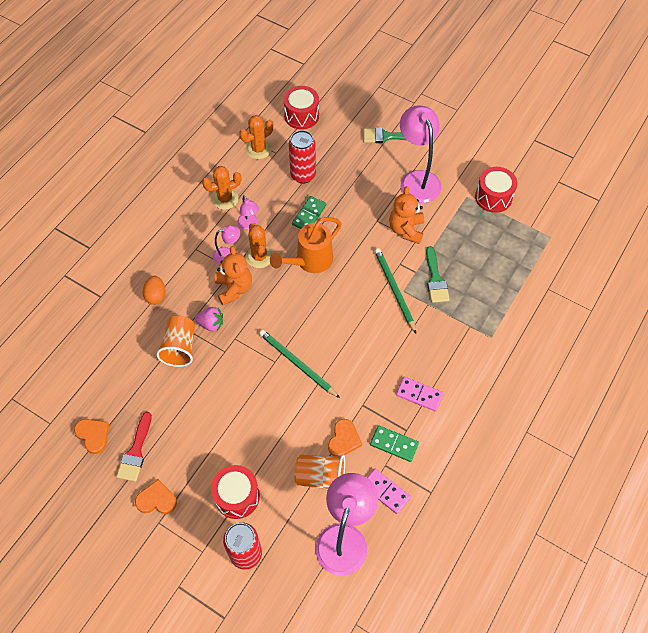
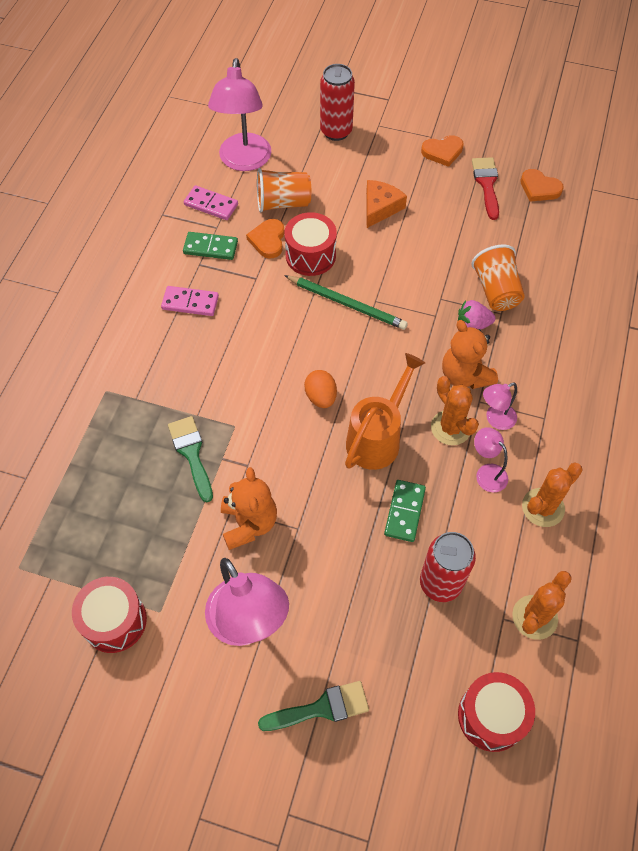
camera: 165 degrees right, 0 degrees up
(156, 296) = (560, 343): orange egg -> orange egg (321, 397)
(237, 496) = (364, 170): red drum -> red drum (310, 255)
(238, 450) = (380, 208): none -> orange cheese
(394, 290) = (247, 424): green pencil -> none

